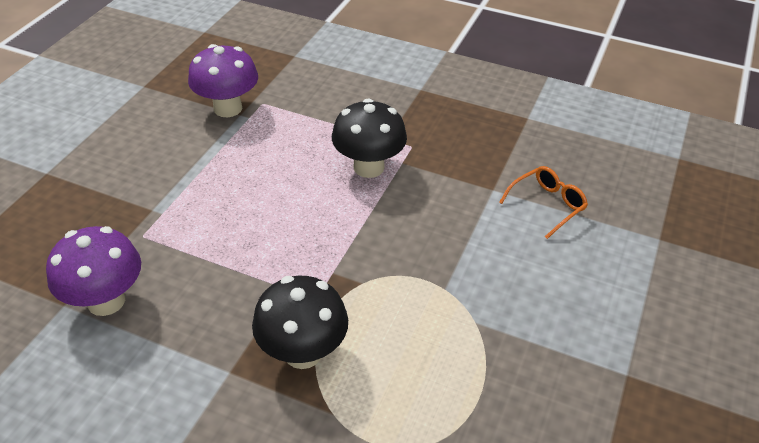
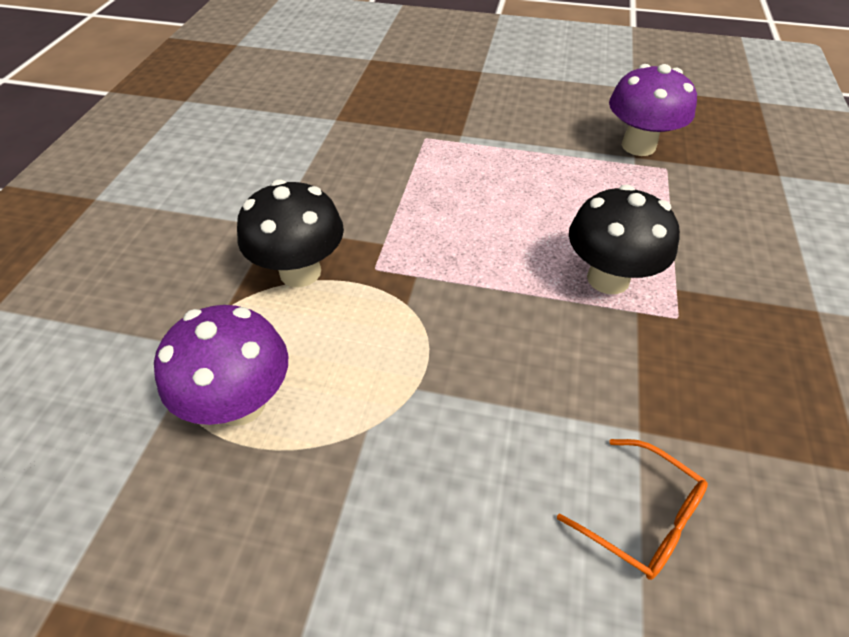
camera: 80 degrees right, 5 degrees up
(106, 301) = (344, 138): purple mushroom -> purple mushroom (240, 403)

